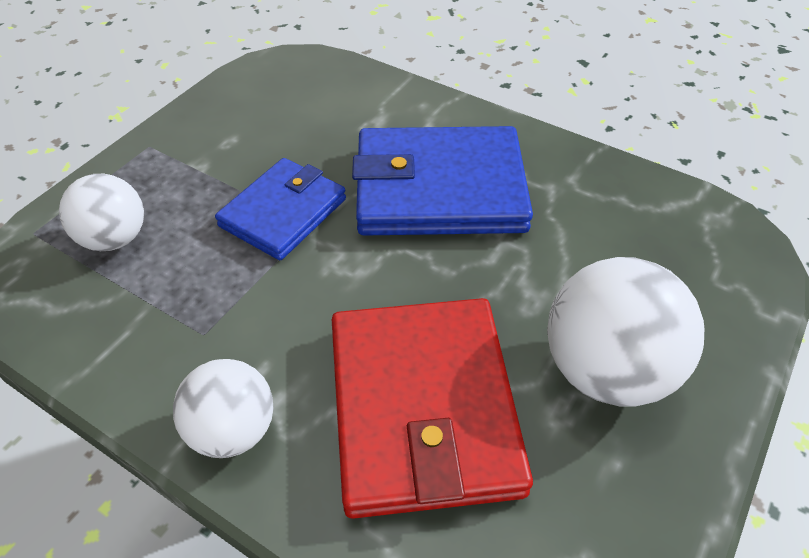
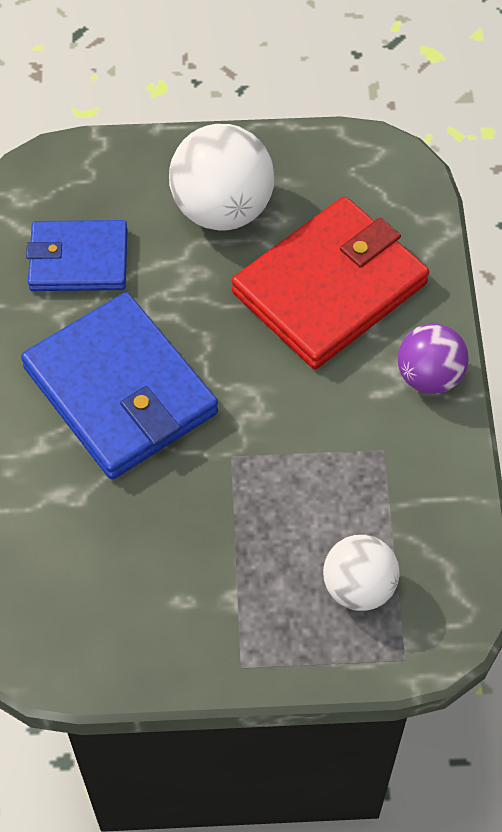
camera: 125 degrees left, 10 degrees up
(233, 430) = (429, 376): white ball -> purple ball
(283, 212) = (235, 485): blue wallet -> blue wallet (78, 260)

